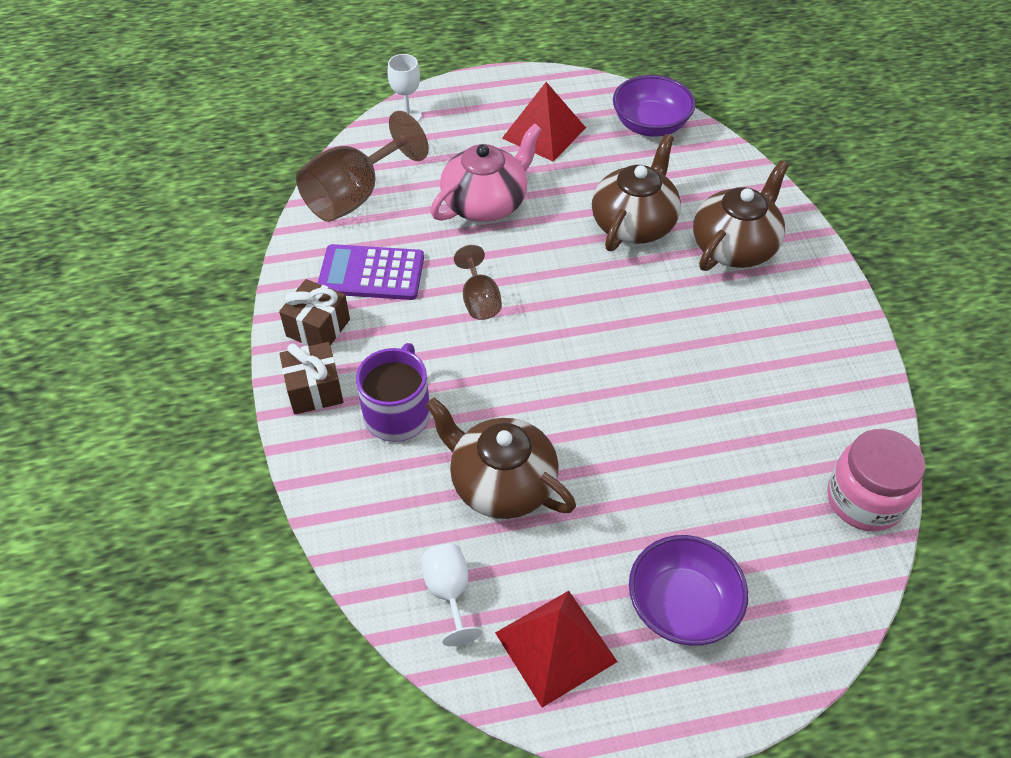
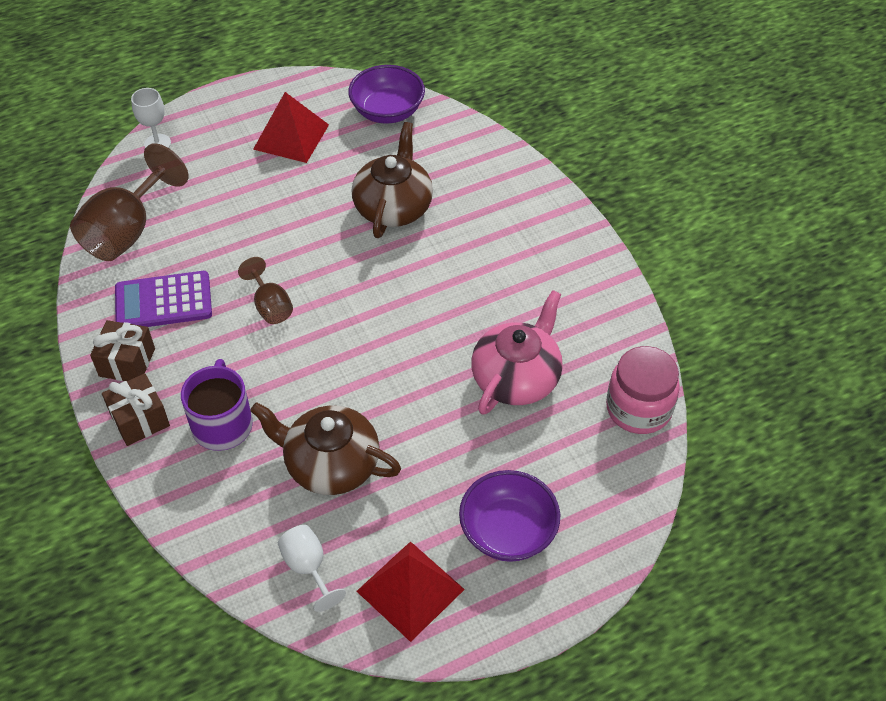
camera: 15 degrees left, 0 degrees up
(486, 202) = (253, 214): pink teapot -> pink teapot (516, 377)
(735, 246) = (487, 210): brown teapot -> none

